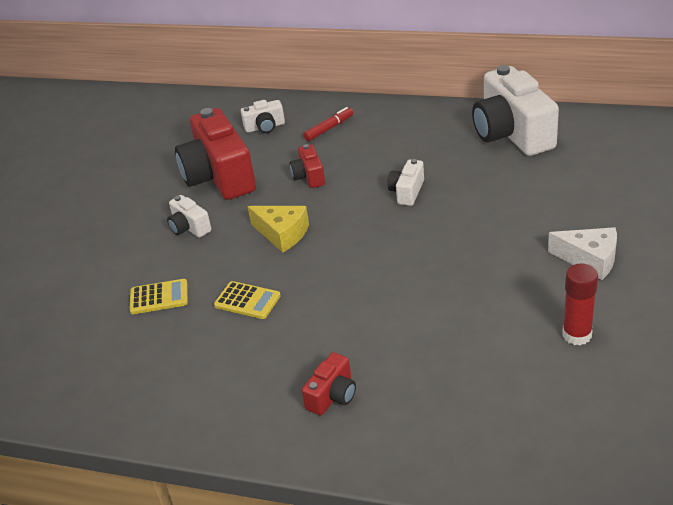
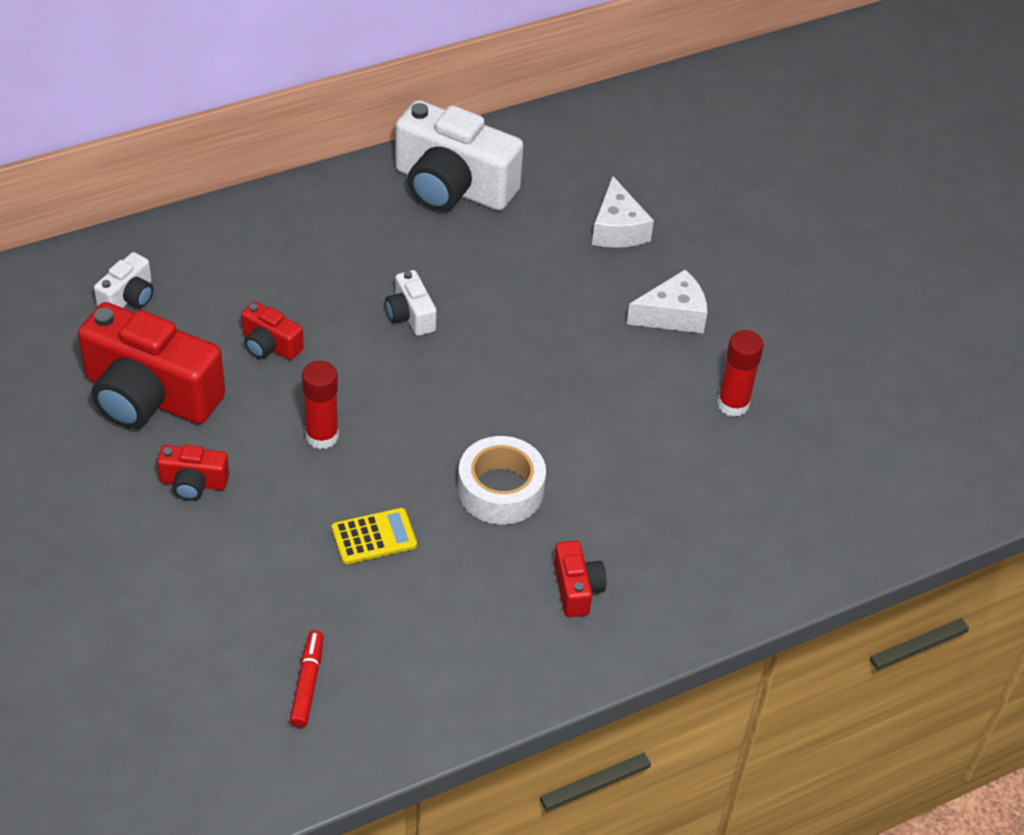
camera: 50 degrees left, 10 degrees up
(159, 297) = (263, 588): yellow calculator -> none
(189, 227) = (193, 483): white camera -> red camera
(282, 234) = (322, 436): yellow cheese -> red glue stick
(329, 128) = (220, 265): red marker -> red marker (307, 683)
(351, 311) = (500, 490): none -> white tape
(603, 194) = (617, 229): none -> white cheese

